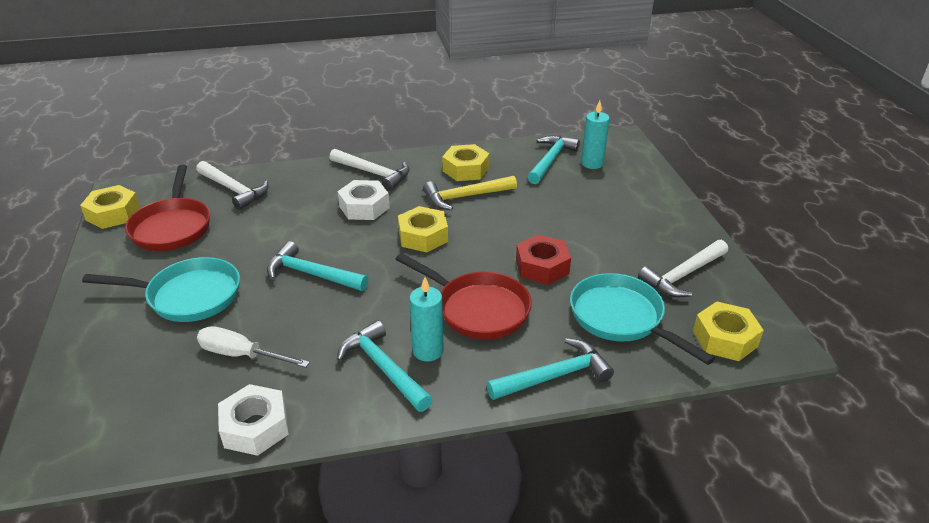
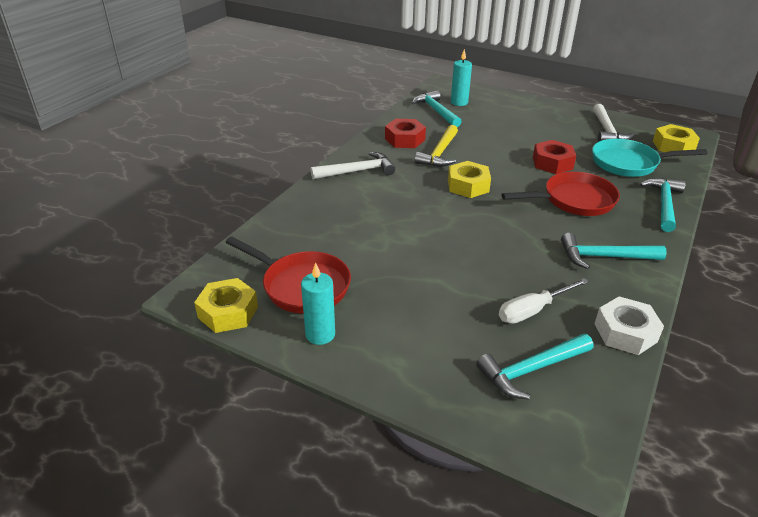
camera: 50 degrees left, 0 degrees up
(188, 296) = (423, 311): turquoise pan -> none
(234, 190) = (287, 236): white hammer -> none
(312, 274) = (461, 244): turquoise hammer -> turquoise hammer (531, 370)
(364, 207) = (399, 192): white nut -> none
(428, 351) = (601, 234): turquoise candle -> turquoise candle (320, 334)
(465, 169) = (405, 139): yellow nut -> red nut

